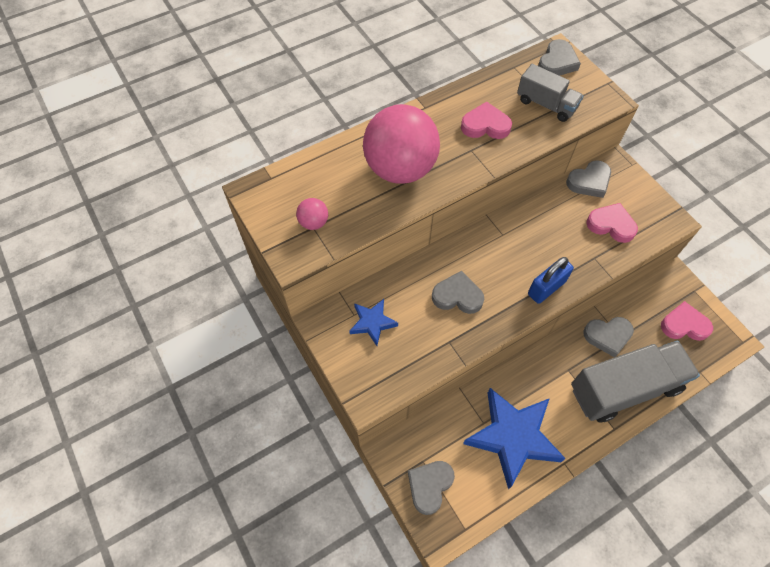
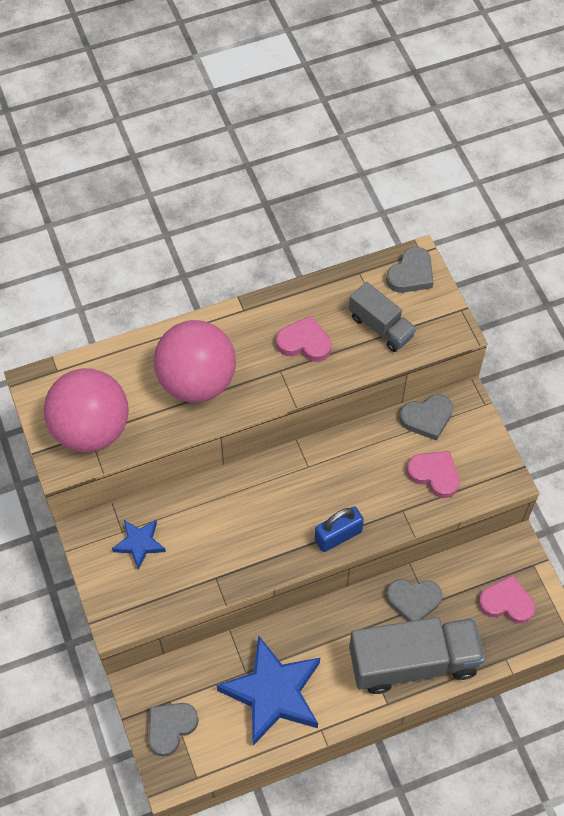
camera: 10 degrees right, 0 degrees up
(313, 222) = (91, 429): pink ball -> pink ball, size x2.47
(457, 296) = (238, 529): grey heart -> none

